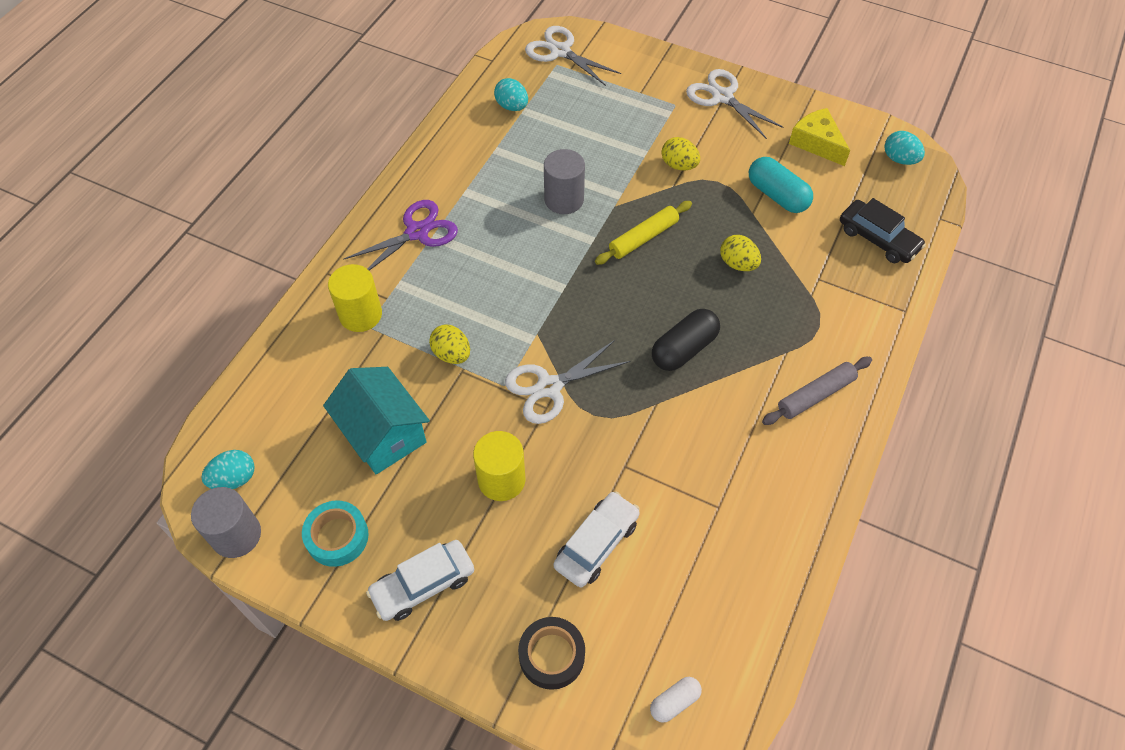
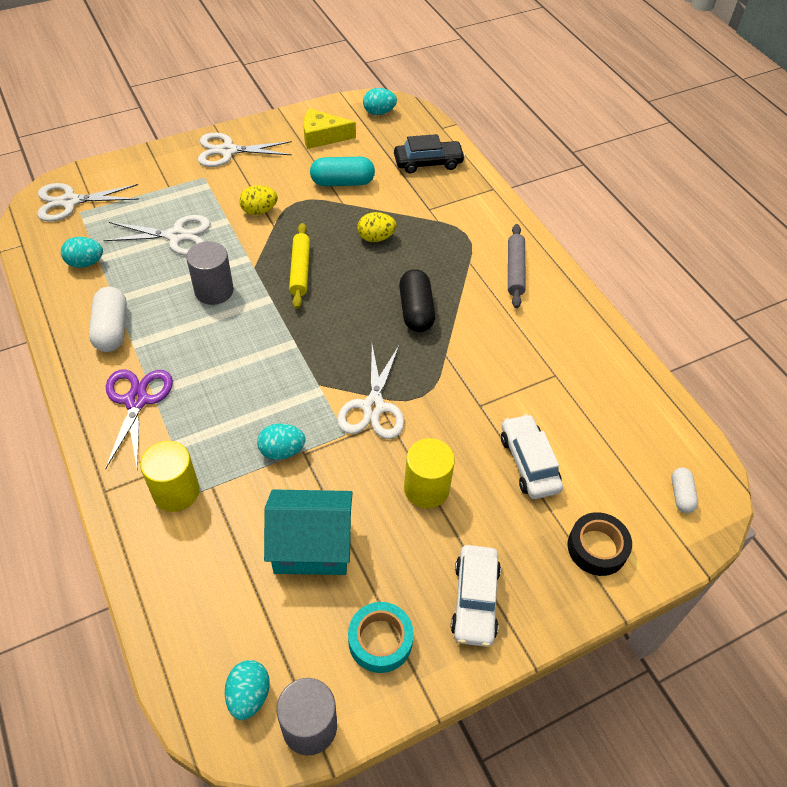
camera: 55 degrees left, 5 degrees down
(452, 354) = (282, 451): yellow egg -> turquoise egg
(466, 169) = (112, 329): none -> white capsule
(594, 136) = (176, 236): none -> white scissors

